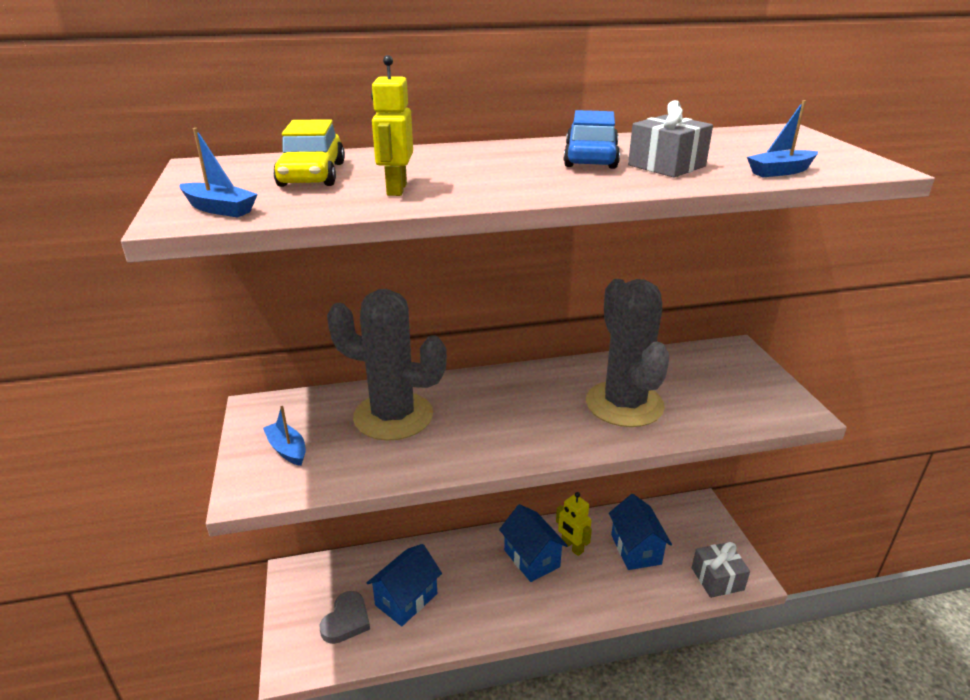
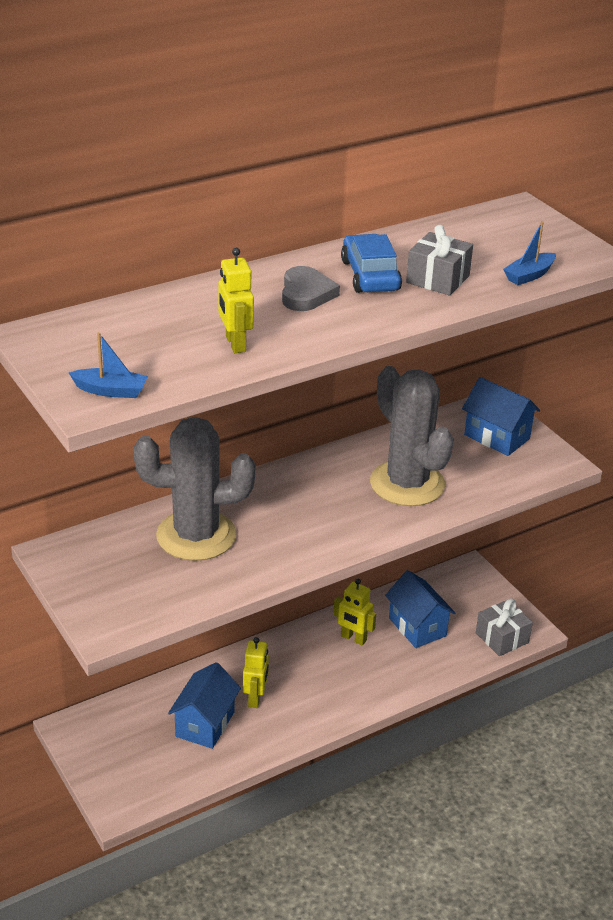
camera: 20 degrees left, 5 degrees up
(287, 449) = (114, 587): blue boat -> none
(312, 174) = (146, 334): yellow car -> none
(346, 620) = (153, 756): grey heart -> grey heart (306, 294)
(461, 585) = (255, 698): none -> yellow robot
(532, 558) = (316, 658): blue house -> blue house (497, 437)

